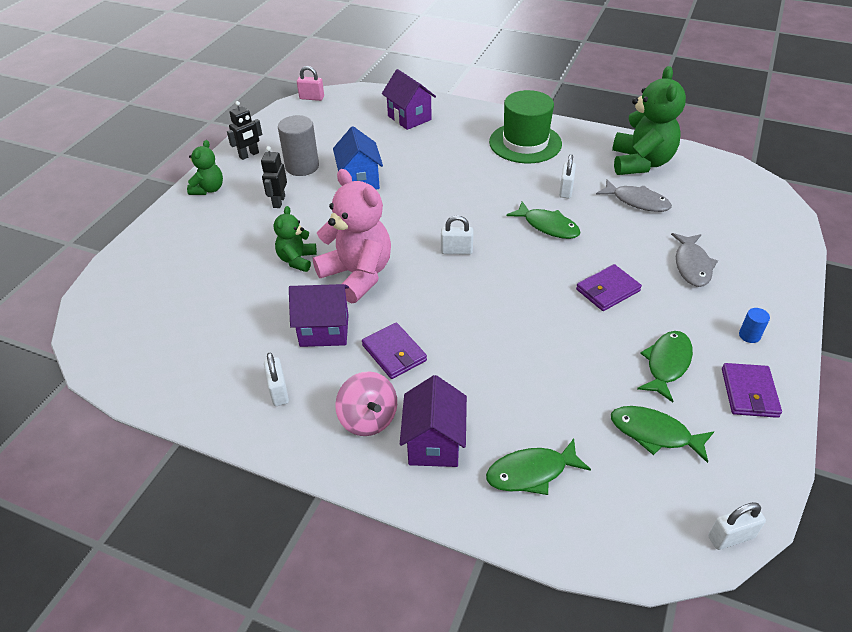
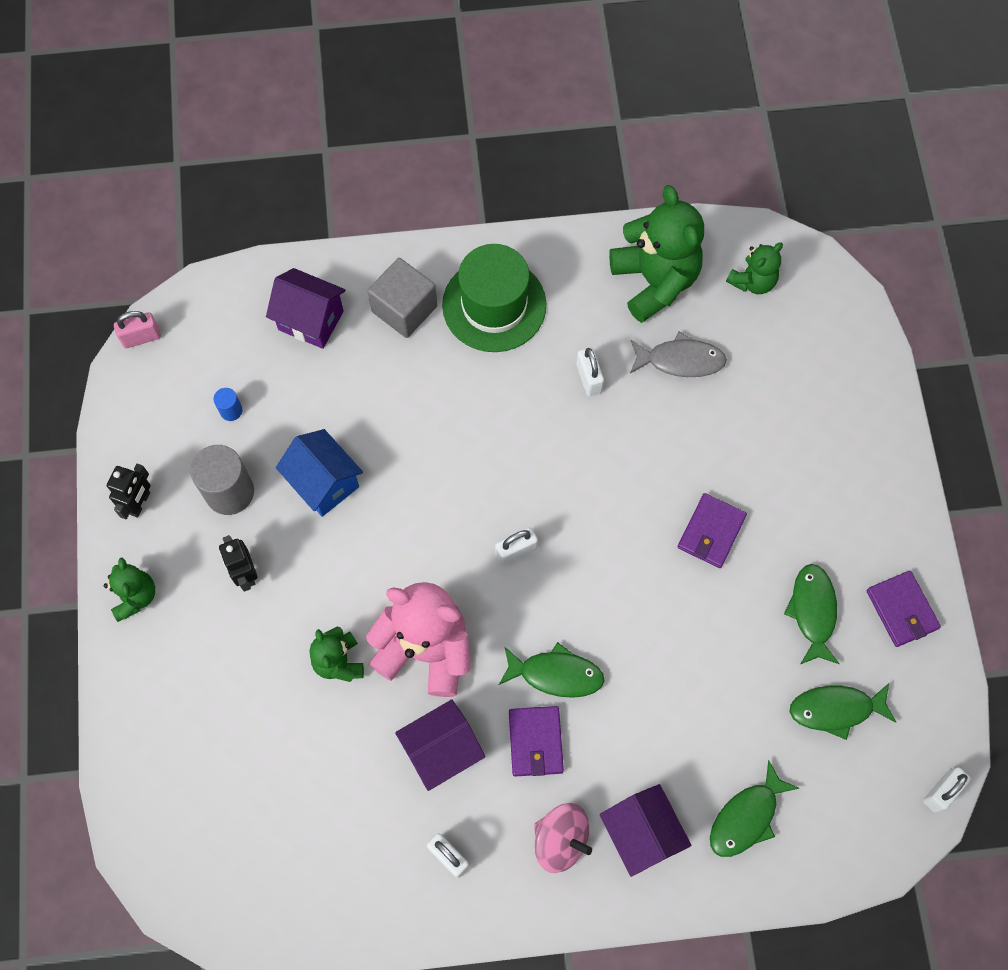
camera: 30 degrees left, 25 degrees up
(394, 353) = (535, 742): purple wallet -> purple wallet turned 60 degrees clockwise
(468, 129) = (404, 309): none -> grey cube
(548, 226) = (598, 456): green fish -> green fish (556, 674)
(692, 265) = (783, 446): grey fish -> none
(713, 182) = (752, 281): none -> green teddy bear
(749, 335) = (876, 528): blue cylinder -> blue cylinder (231, 410)

